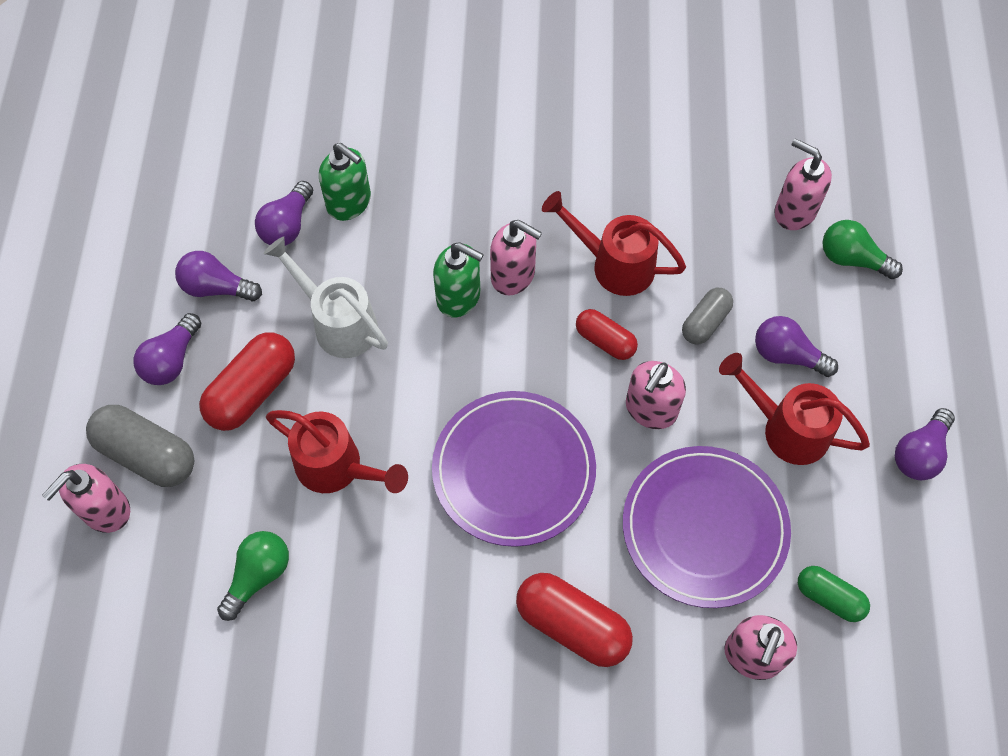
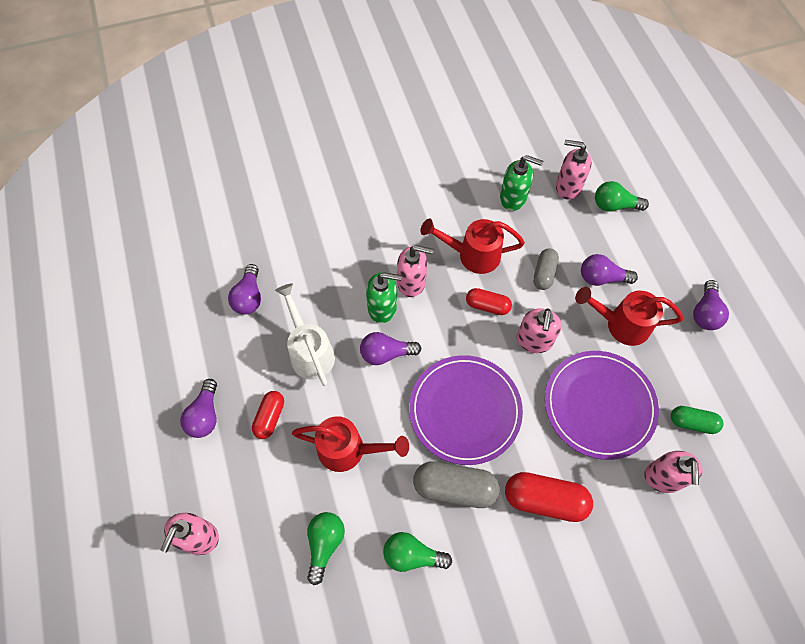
camera: 20 degrees left, 0 degrees up
(147, 454) = (213, 487): grey capsule -> grey capsule (454, 488)
(216, 287) = (217, 355): purple light bulb -> purple light bulb (386, 353)
(252, 391) = (270, 417): red capsule -> red capsule, size x0.61
(338, 323) = (310, 351): white watering can -> white watering can turned 45 degrees clockwise
(349, 202) = (285, 269): green soap dispenser -> green soap dispenser (513, 198)
(364, 631) = (412, 555): none -> green light bulb

